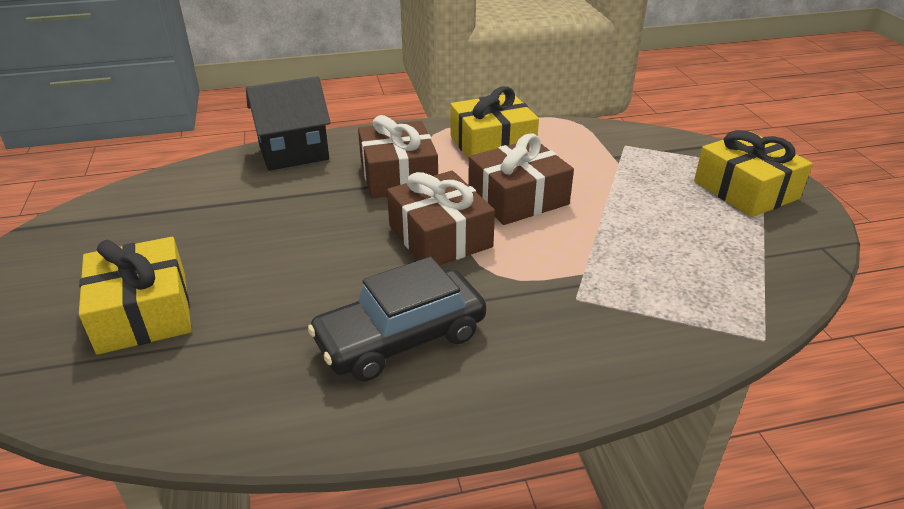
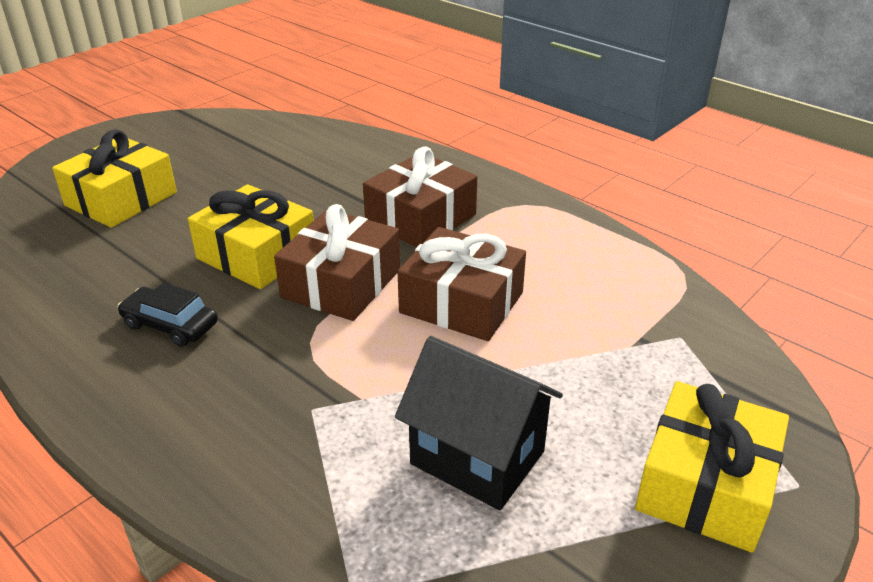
camera: 55 degrees right, 0 degrees up
(294, 153) = (395, 154): black house -> black house (477, 457)
(400, 338) = (170, 325): black car -> black car, size x0.58
(492, 144) = (552, 245): yellow gift -> yellow gift (257, 255)

